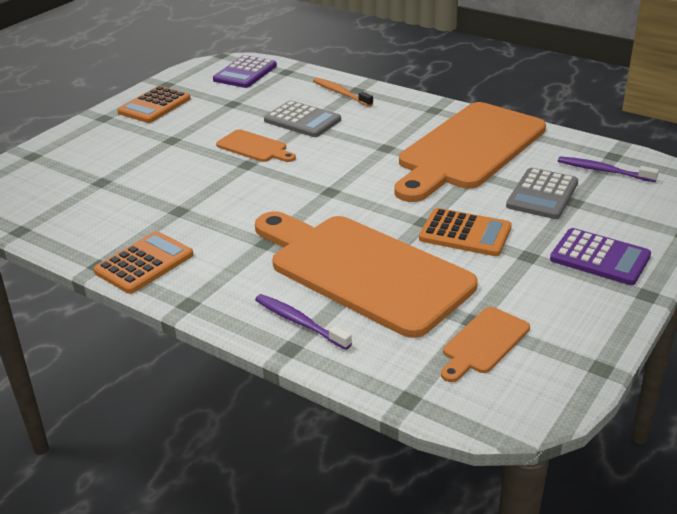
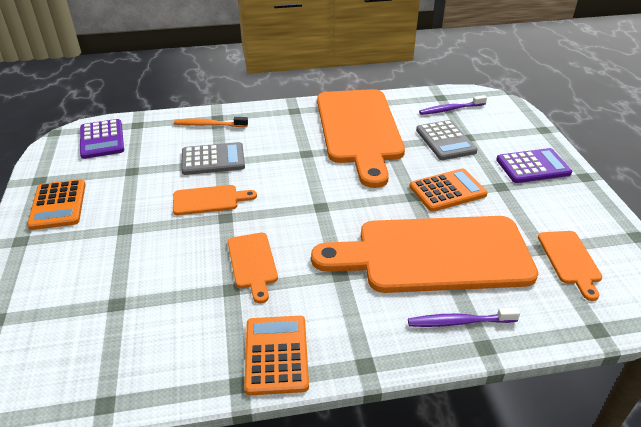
camera: 45 degrees left, 5 degrees up
(217, 203) = (253, 263): none -> orange cutting board

